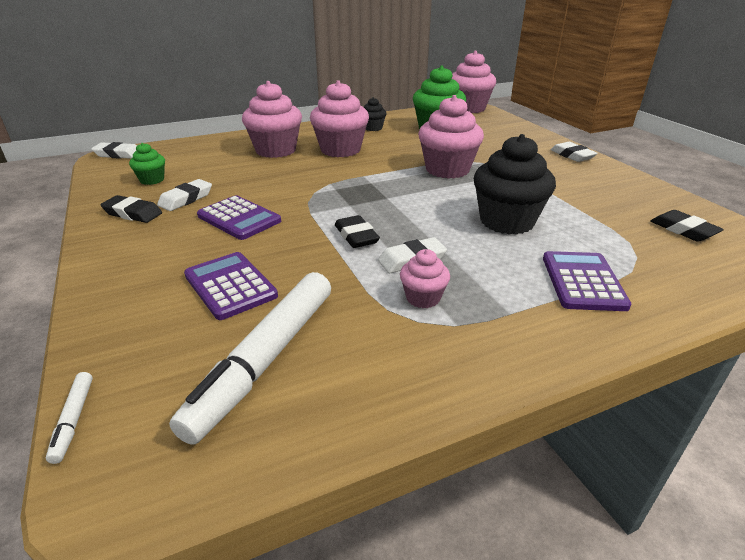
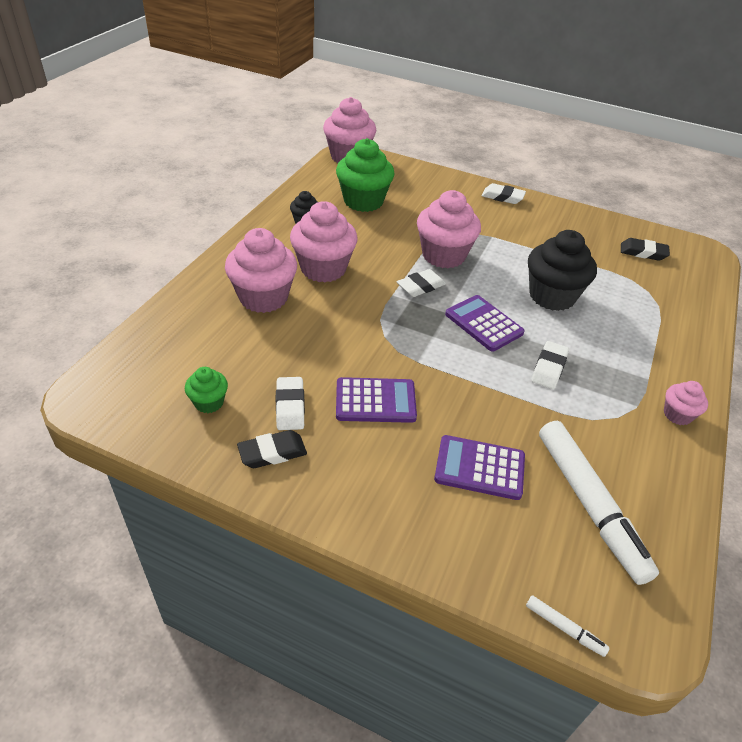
camera: 45 degrees left, 10 degrees up
(118, 154) = (94, 388): white eraser -> white eraser (420, 286)
(356, 236) = (486, 367): black eraser -> none
(423, 298) = (597, 397): pink cupcake -> pink cupcake (677, 415)
(583, 281) = (649, 329): purple calculator -> purple calculator (484, 323)

